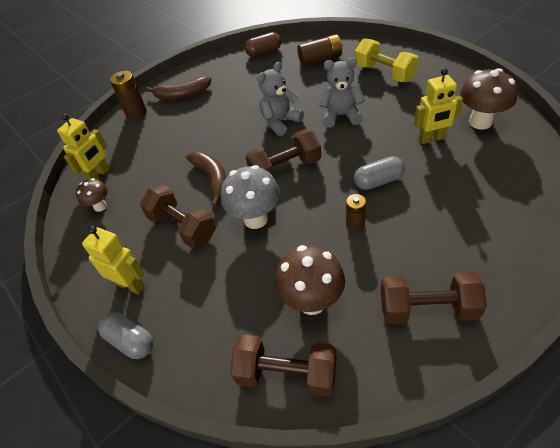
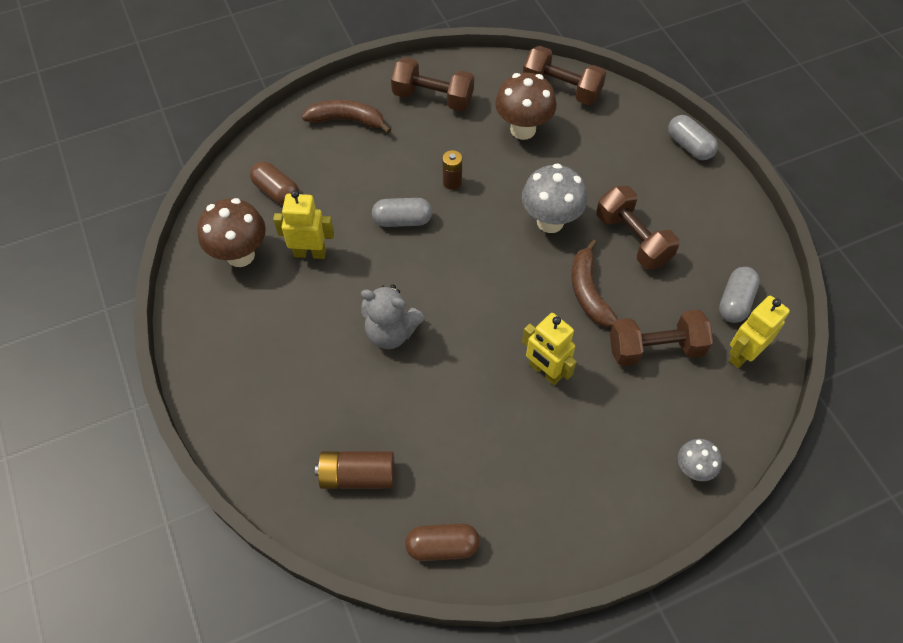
camera: 170 degrees left, 10 degrees up
(100, 206) = (735, 302): brown mushroom -> grey capsule
(131, 285) = (691, 194): yellow robot -> yellow robot (545, 371)
(136, 113) = (693, 469): brown battery -> grey mushroom
(182, 95) = (611, 484): brown banana -> brown banana (347, 120)
(280, 122) = (475, 355): grey teddy bear -> none
(285, 169) = (496, 274): brown dumbbell -> brown dumbbell (655, 348)
(384, 73) = (285, 393): yellow dumbbell -> none
(497, 169) = (276, 192): none -> brown capsule

